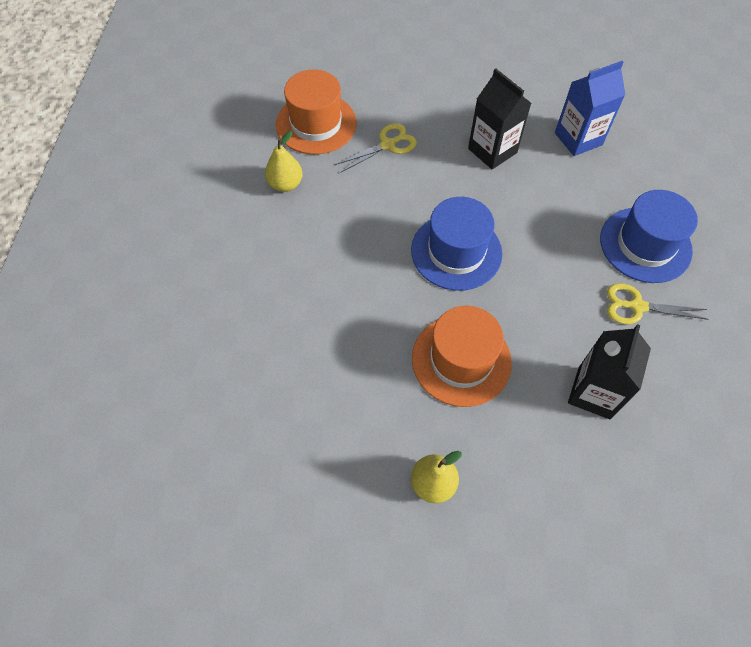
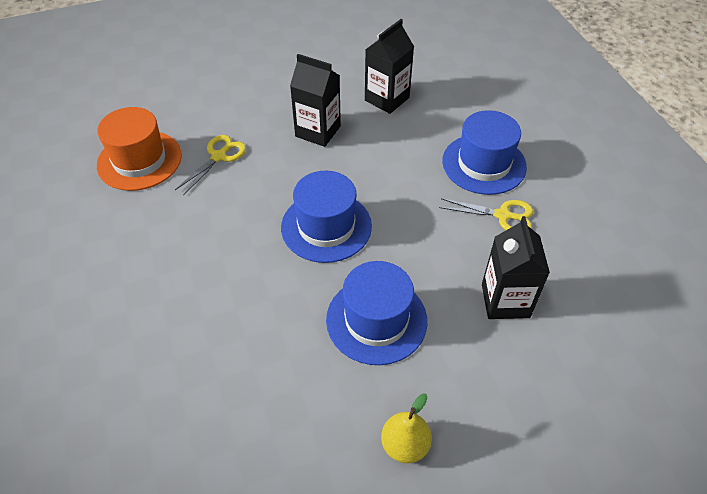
camera: 25 degrees left, 10 degrees down
(285, 184) = (131, 224): yellow pear -> none
(461, 360) = (376, 320): orange hat -> blue hat
(578, 139) = (387, 99): blue carton -> black carton
(637, 306) = (503, 215): yellow scissors -> yellow scissors turned 150 degrees counterclockwise

